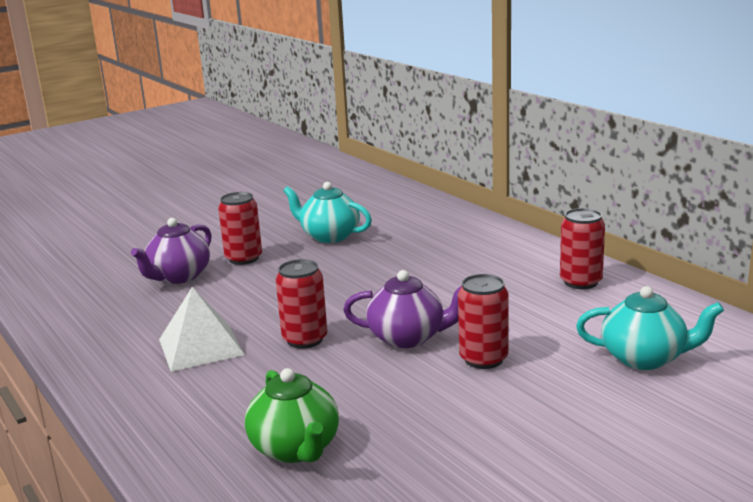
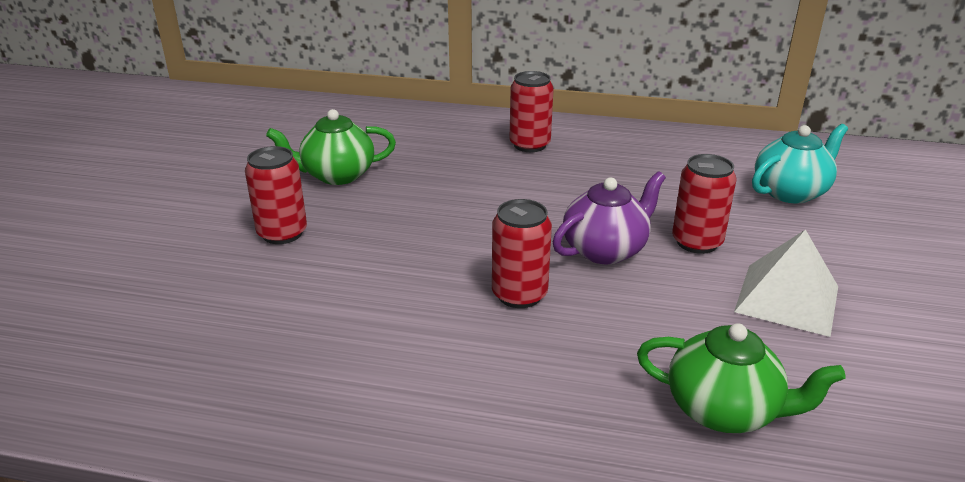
camera: 45 degrees left, 10 degrees up
(178, 277) = (238, 286): purple teapot -> none
(200, 347) = (426, 356): white pyramid -> white pyramid (787, 299)
(329, 236) = (337, 175): turquoise teapot -> green teapot
(581, 282) = (637, 145): red can -> red can (529, 145)

